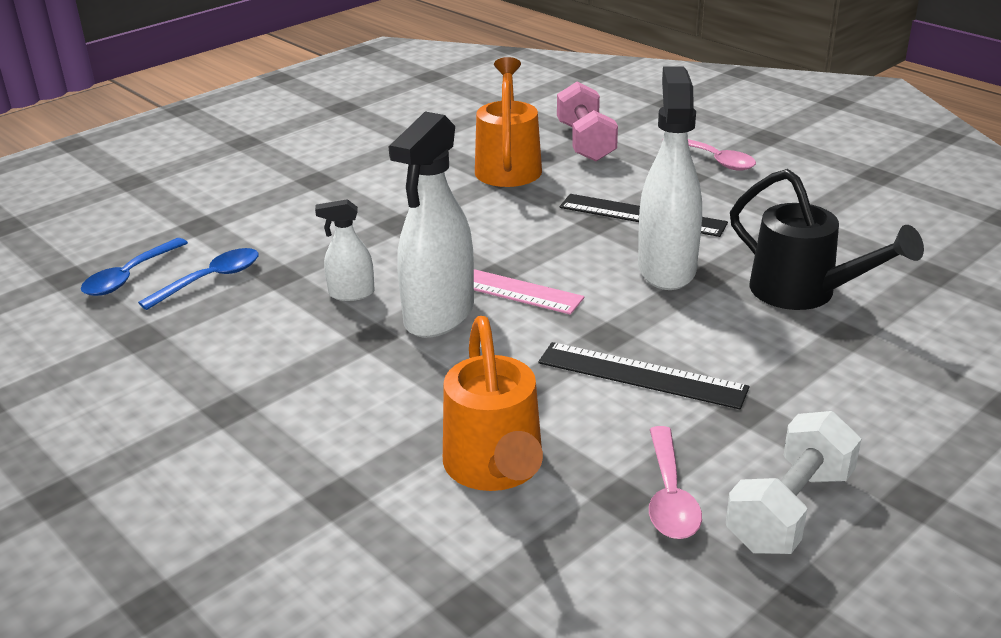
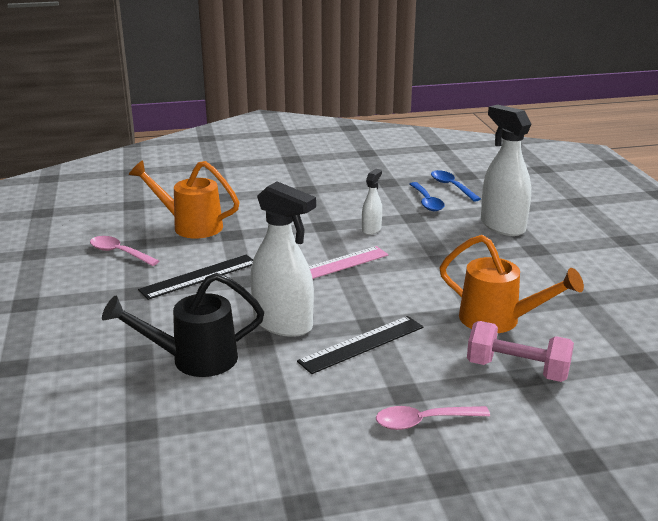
camera: 120 degrees right, 5 degrees down
(439, 316) = (321, 244): white spray bottle -> white spray bottle (502, 226)
(790, 510) = (70, 273): white dumbbell -> none

